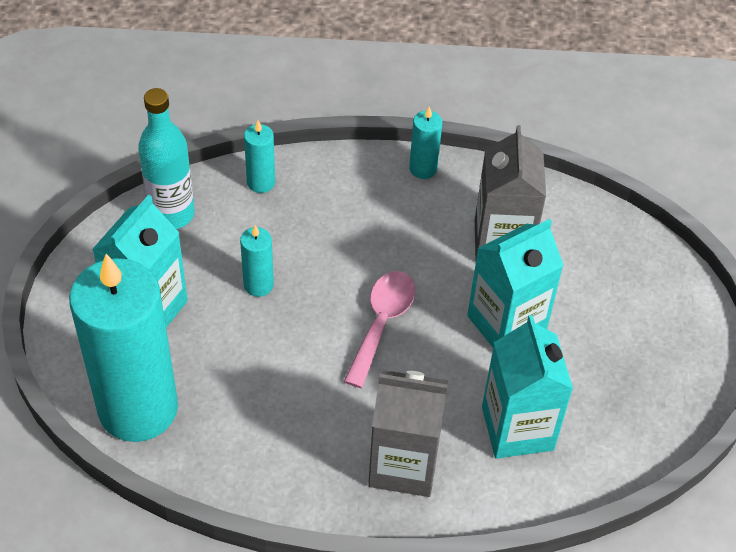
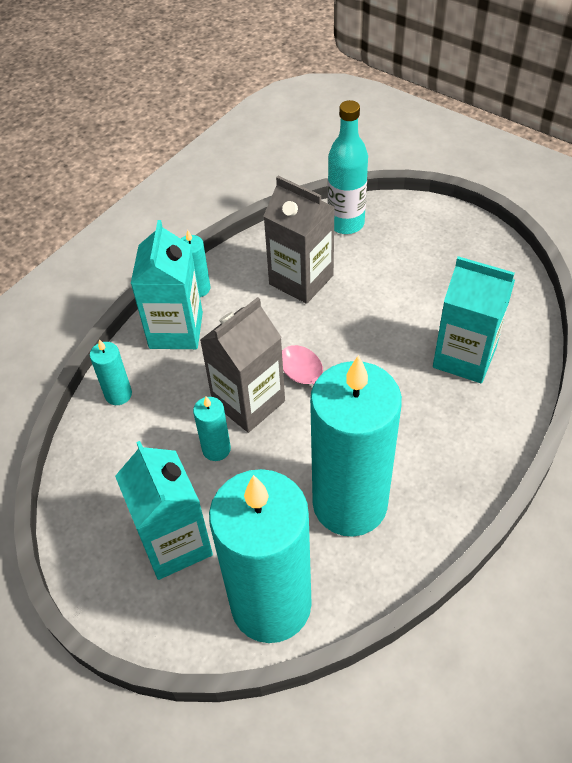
camera: 50 degrees left, 0 degrees up
(172, 214) = (93, 474): turquoise bottle -> turquoise bottle (346, 223)
(275, 415) = (350, 503): none -> turquoise candle
(403, 465) = (451, 442): grey carton -> grey carton (248, 402)
(506, 324) = (372, 315): turquoise carton -> turquoise carton (176, 330)

